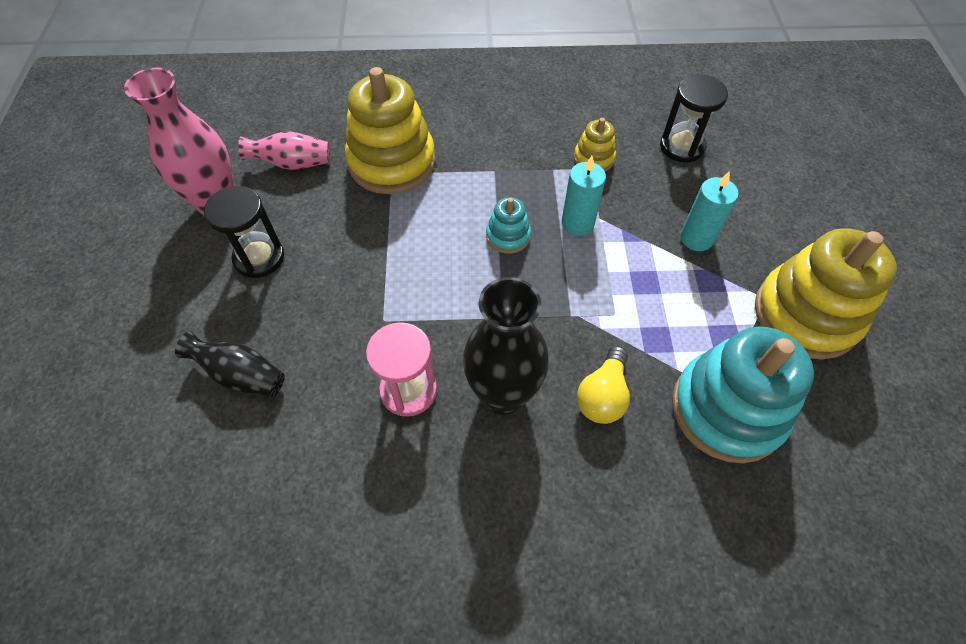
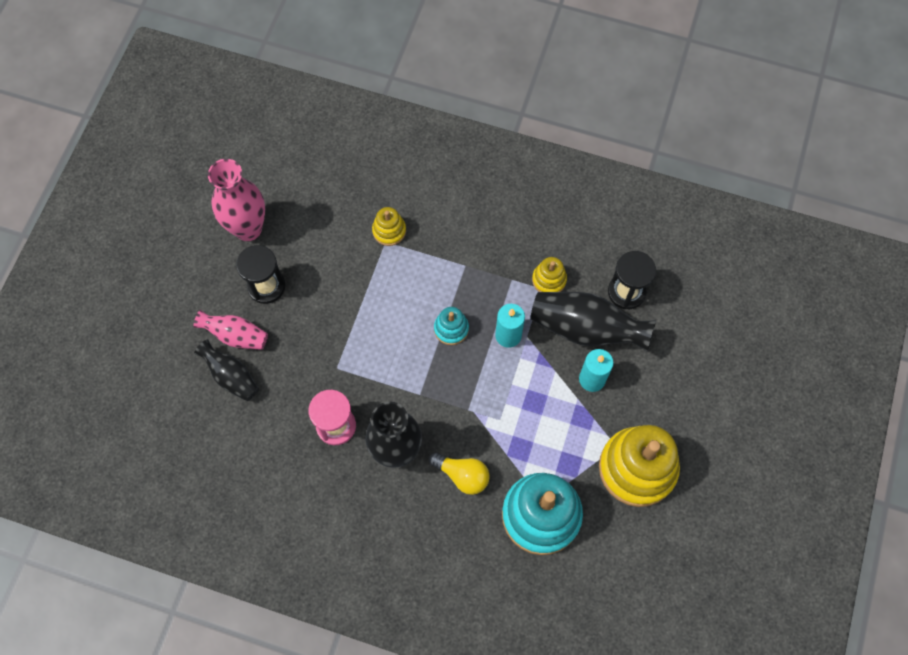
camera: 20 degrees right, 10 degrees up
(292, 164) = (313, 207): pink vase -> pink vase (235, 336)
(392, 162) = (389, 231): yellow stacking toy -> yellow stacking toy, size x0.47
(602, 395) = (462, 475): yellow light bulb -> yellow light bulb turned 105 degrees counterclockwise
(660, 192) = (586, 329): none -> black vase

